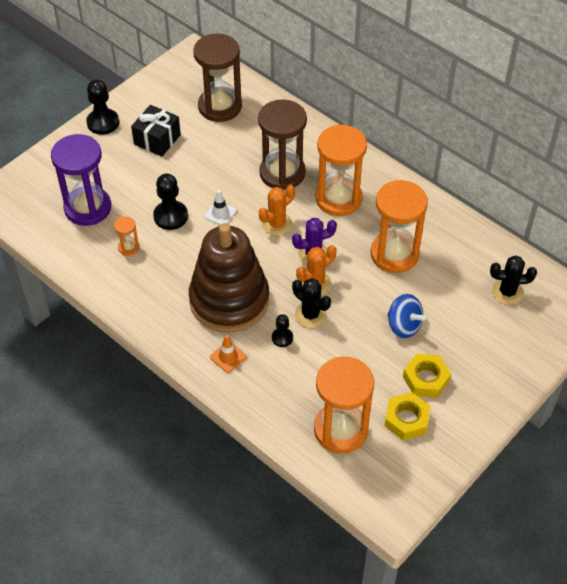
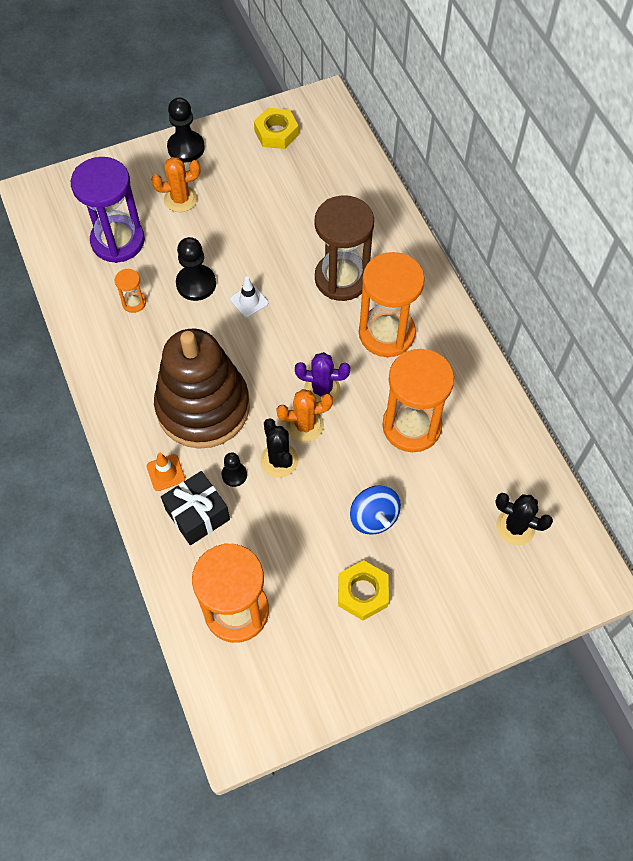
camera: 25 degrees right, 10 degrees up
(157, 139) = (231, 188): black gift -> black gift (197, 515)
(220, 106) = (318, 173): brown hourglass -> none
(277, 224) = (302, 337): orange cactus -> orange cactus (180, 199)
(406, 419) = (314, 631): yellow nut -> yellow nut (276, 133)

